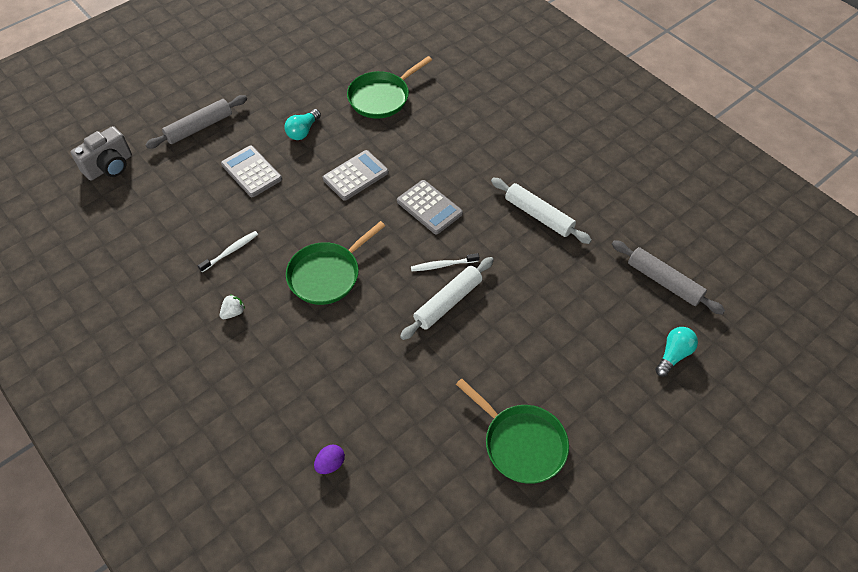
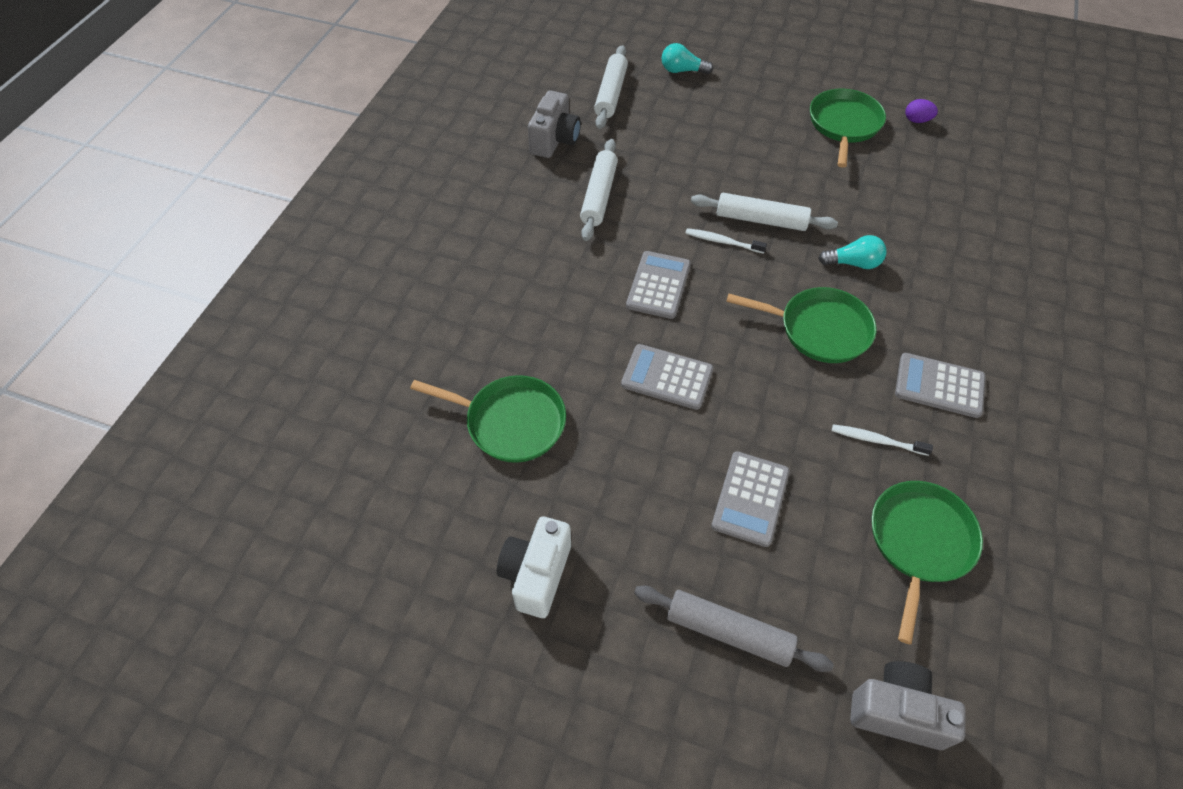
camera: 120 degrees left, 0 degrees up
(163, 229) = (919, 542): none -> green pan
(233, 312) = (939, 386): white strawberry -> grey calculator
(289, 75) = (536, 574): none -> white camera
(303, 131) = (637, 481): turquoise light bulb -> turquoise light bulb (853, 263)
(330, 464) = (985, 226): purple egg -> purple egg (917, 120)
(443, 265) = (722, 242): white toothbrush -> white toothbrush turned 150 degrees clockwise
(620, 217) = (555, 140): none -> grey camera
(664, 282) = (611, 94): grey rolling pin -> white rolling pin

